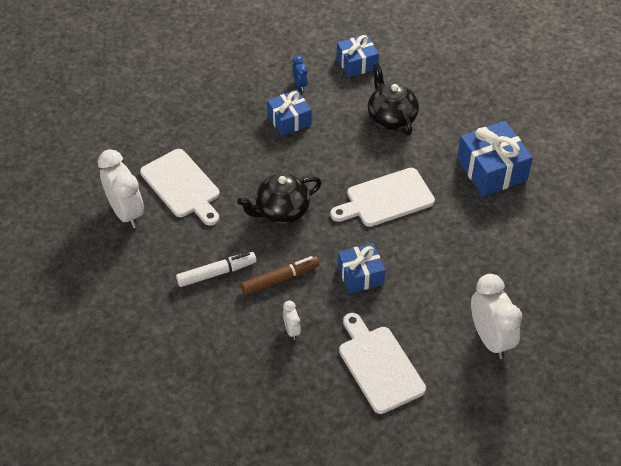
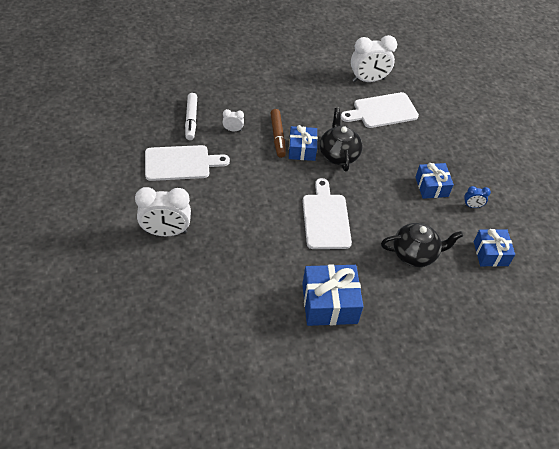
camera: 105 degrees right, 0 degrees up
(216, 273) = (297, 108): white marker -> white marker (191, 120)
(360, 275) = (260, 179): blue gift -> blue gift (302, 149)

